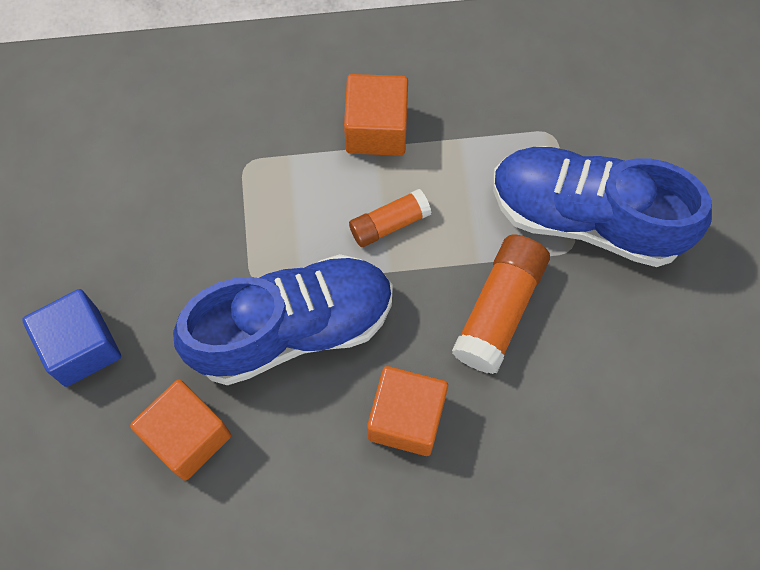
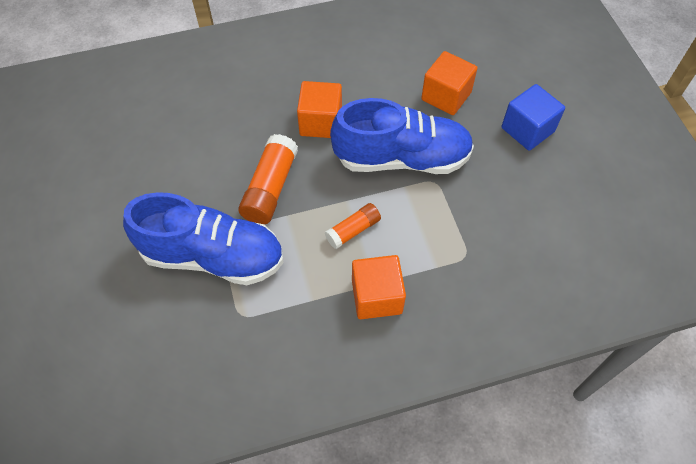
camera: 170 degrees right, 10 degrees down
(292, 328) = (402, 158): blue shoe -> blue shoe turned 150 degrees counterclockwise

